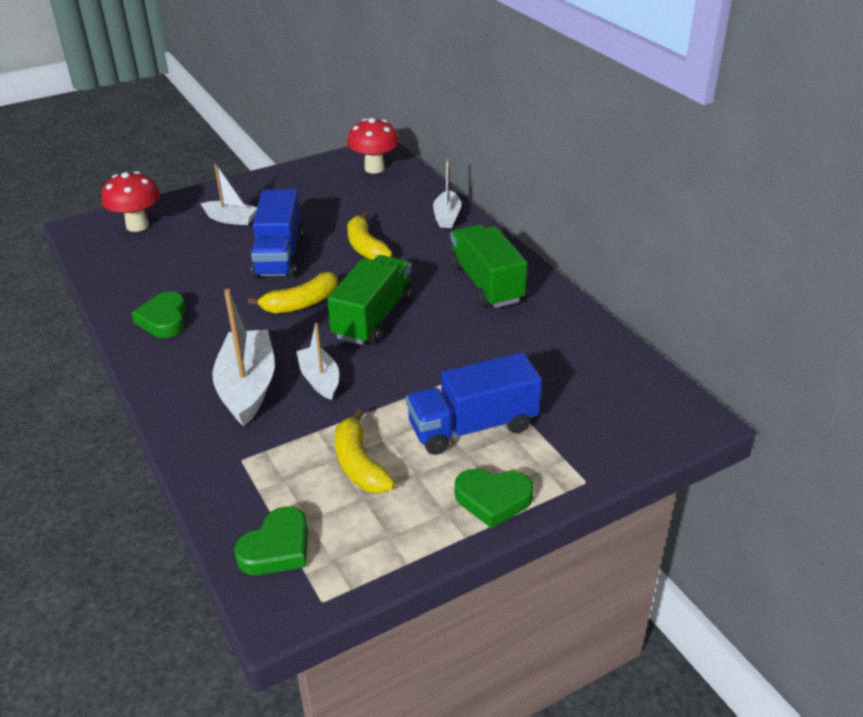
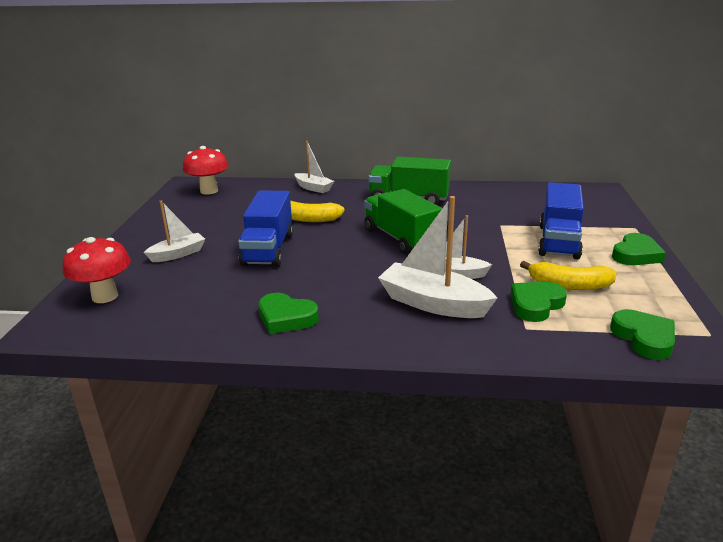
camera: 55 degrees left, 10 degrees down
(279, 256) = (268, 249): blue truck -> blue truck turned 60 degrees clockwise
(294, 453) = (536, 305): none -> green heart
(301, 303) = (347, 257): yellow banana -> none

